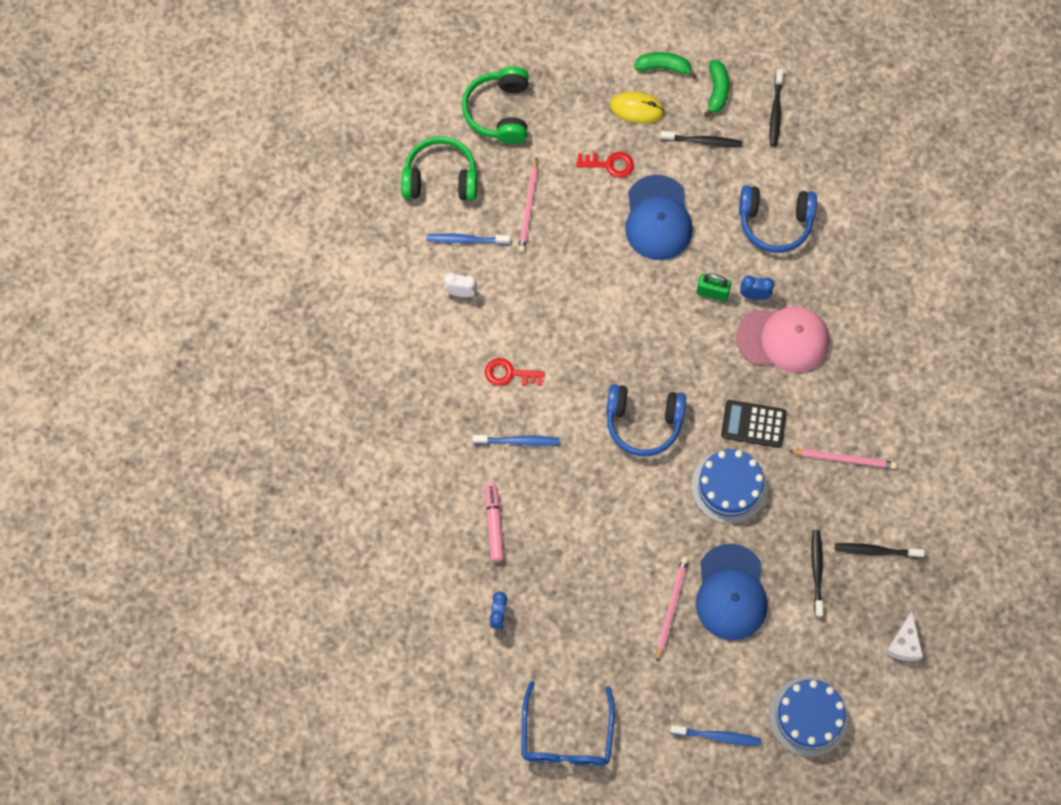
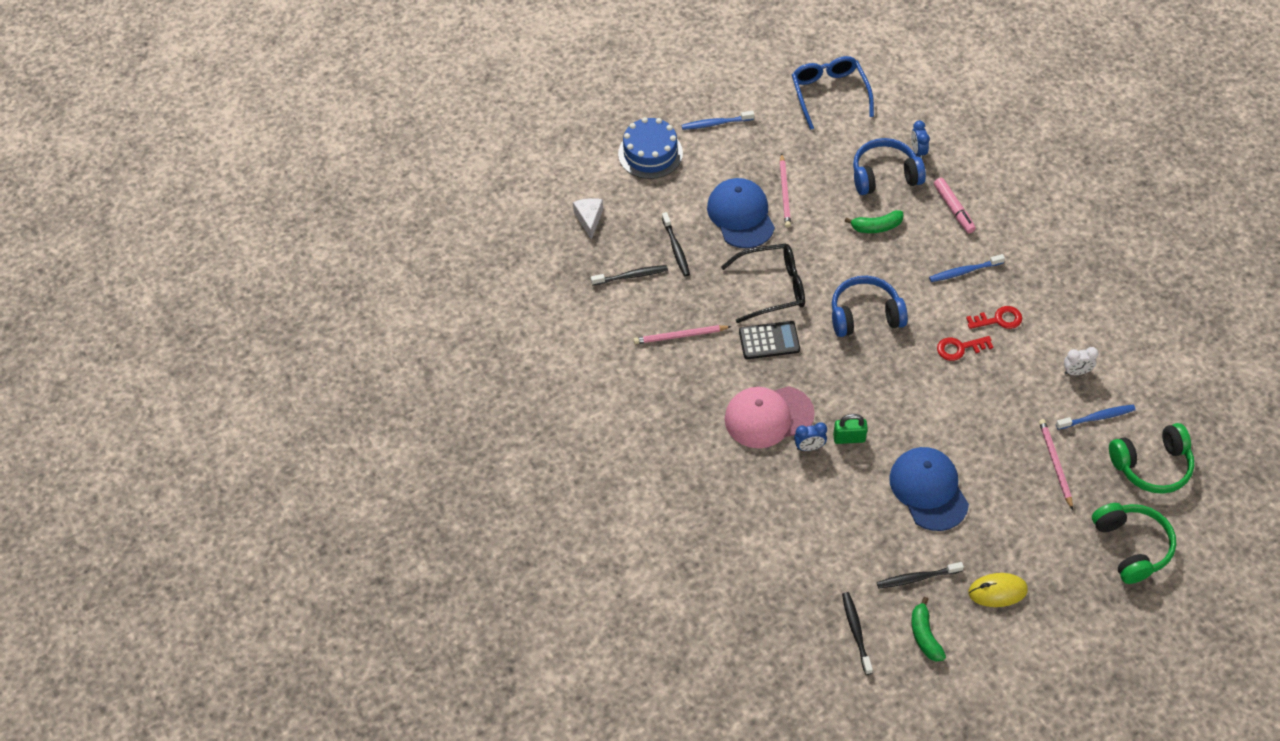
camera: 165 degrees right, 15 degrees down
(609, 164) = (998, 527): red key -> red key (960, 348)
(664, 67) = (990, 644): green banana -> green banana (876, 227)
(729, 487) = (772, 288): blue cake -> black glasses
(775, 222) = (815, 519): blue headphones -> blue headphones (885, 175)

